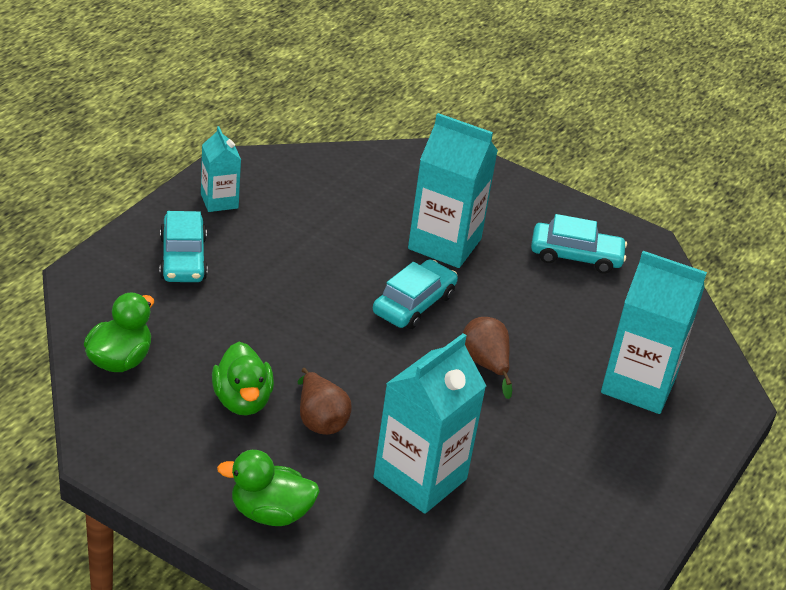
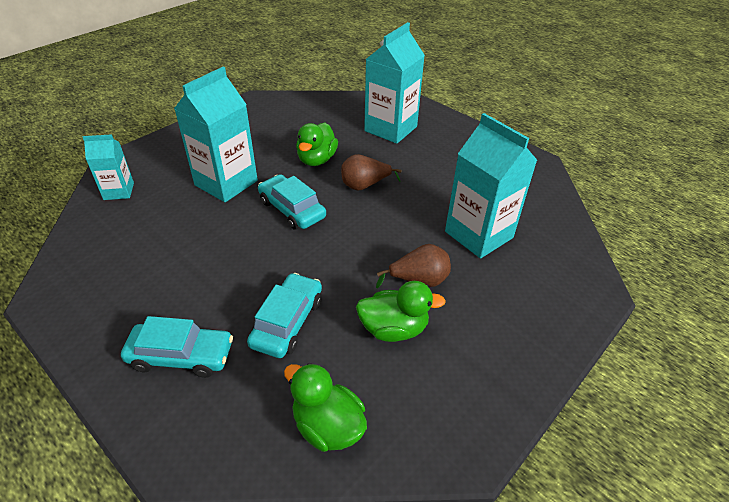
camera: 75 degrees left, 5 degrees up
(219, 201) = (101, 316): turquoise carton -> turquoise carton (119, 191)
(270, 513) = (525, 324): green duck -> green duck (316, 160)
(576, 256) = (262, 128): turquoise car -> turquoise car (287, 322)

